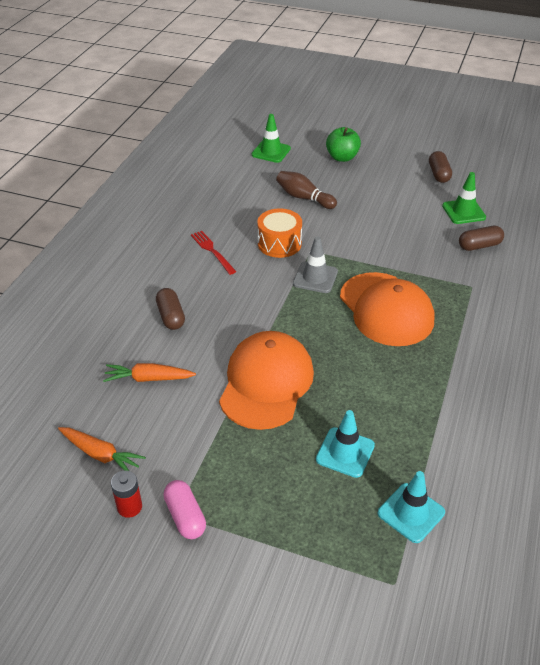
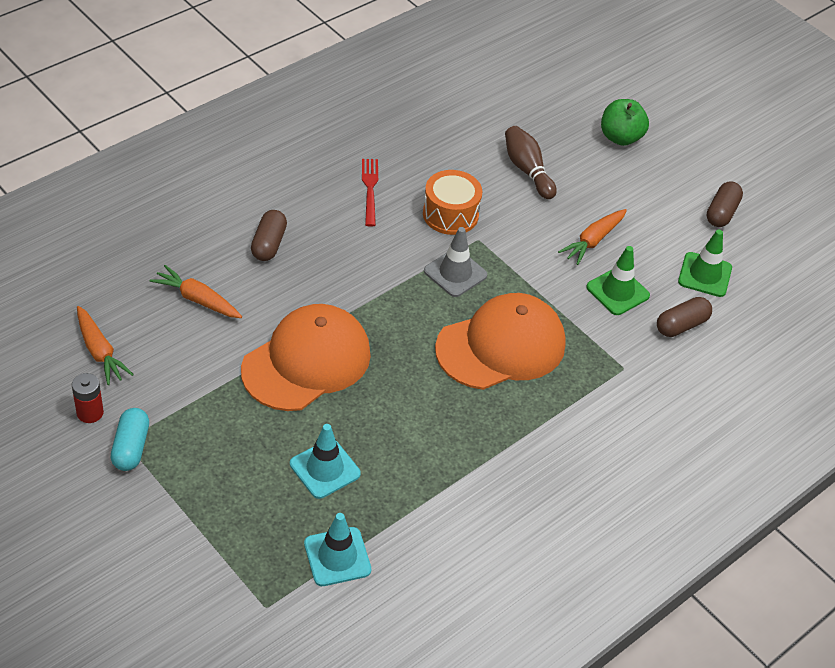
camera: 25 degrees right, 5 degrees up
(185, 516) = (131, 447): pink capsule -> turquoise capsule
(271, 152) = (540, 92): green traffic cone -> green traffic cone (617, 291)
(382, 221) = (593, 241): none -> orange carrot
(386, 309) = (501, 346): orange cap -> orange cap turned 120 degrees counterclockwise
(479, 246) = (681, 325): brown capsule -> brown capsule turned 45 degrees counterclockwise

